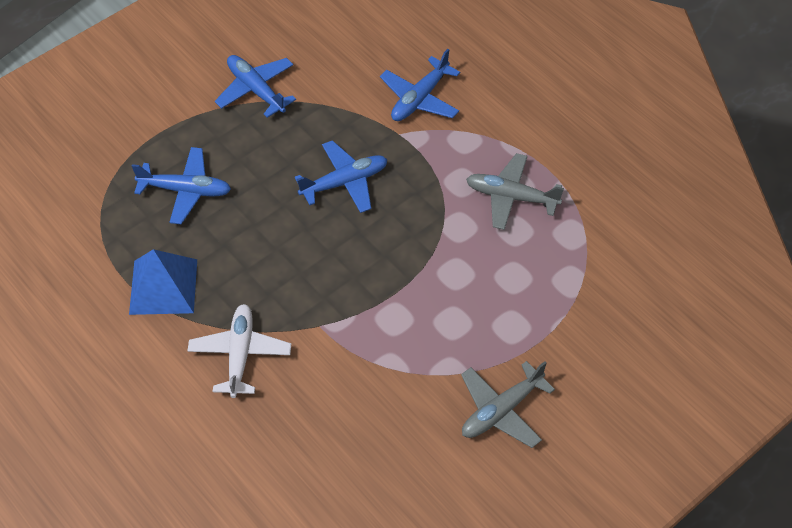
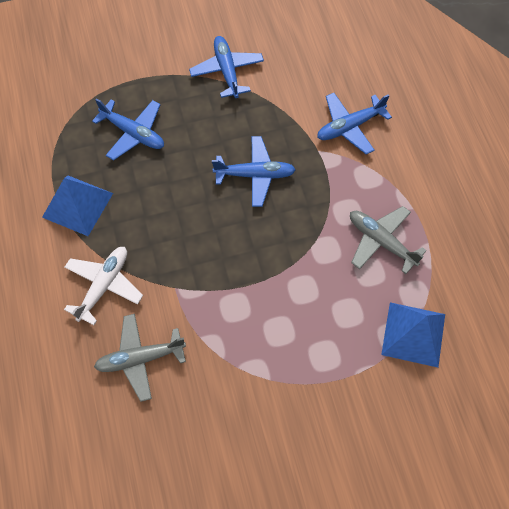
camera: 25 degrees right, 10 degrees up
(501, 411) = (279, 426): grey plane -> grey plane (140, 358)
(589, 271) = (413, 334): none -> blue pyramid

